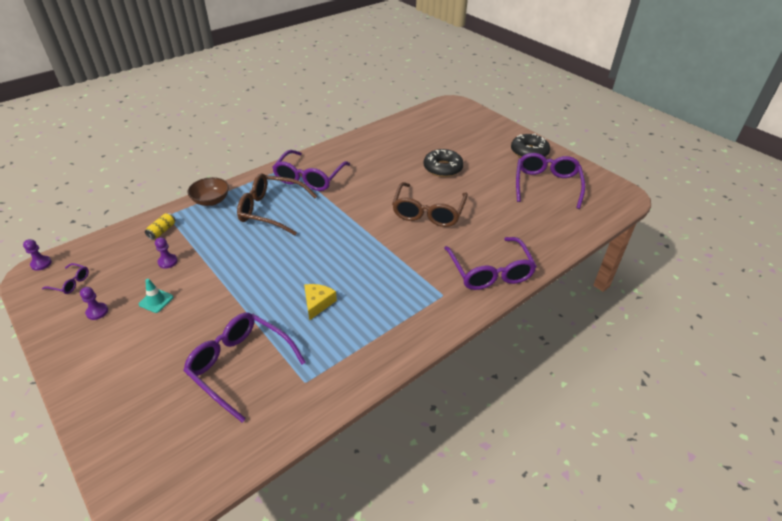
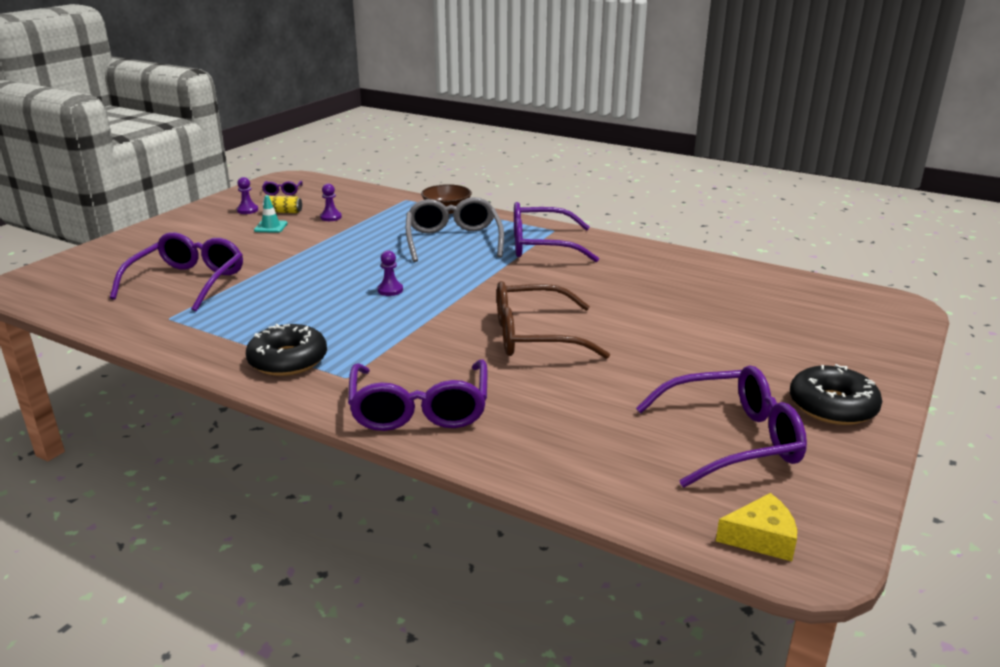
camera: 70 degrees right, 15 degrees down
(41, 264) = (303, 176): purple pawn -> purple pawn (390, 290)
(162, 231) = (378, 203): yellow can -> yellow can (283, 212)
(271, 210) = (453, 240): brown glasses -> grey glasses
(317, 303) = (296, 299): yellow cheese -> yellow cheese (761, 538)
(442, 168) = (669, 329): black donut -> black donut (288, 360)
(490, 272) = (419, 409): purple glasses -> purple glasses turned 60 degrees counterclockwise

